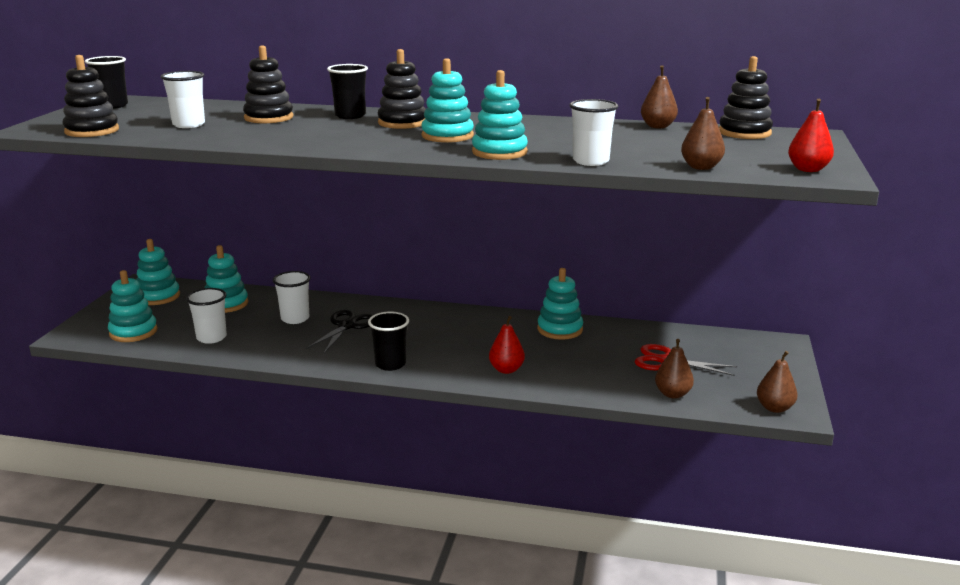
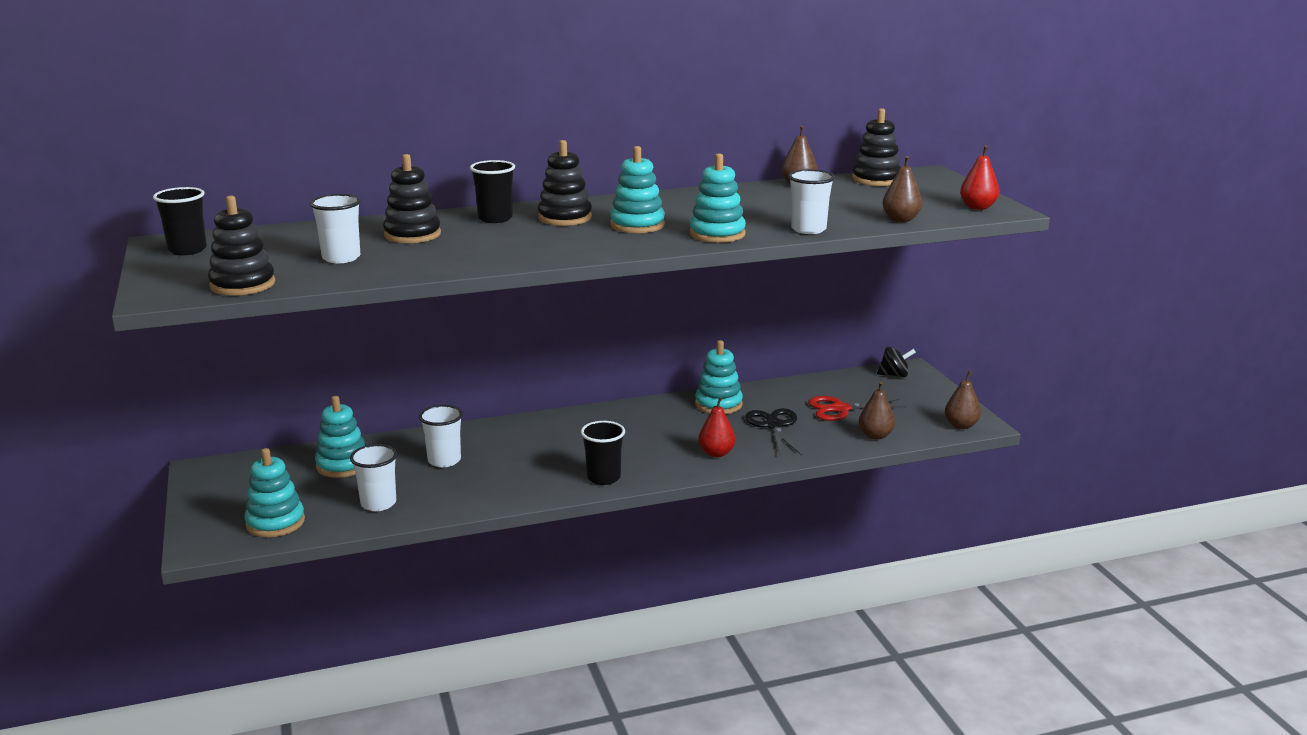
camera: 30 degrees left, 0 degrees up
(158, 296) = (246, 478): turquoise stacking toy -> none
(347, 326) = (510, 453): black scissors -> black scissors (774, 425)
(759, 344) = (894, 375): none -> black spinning top

